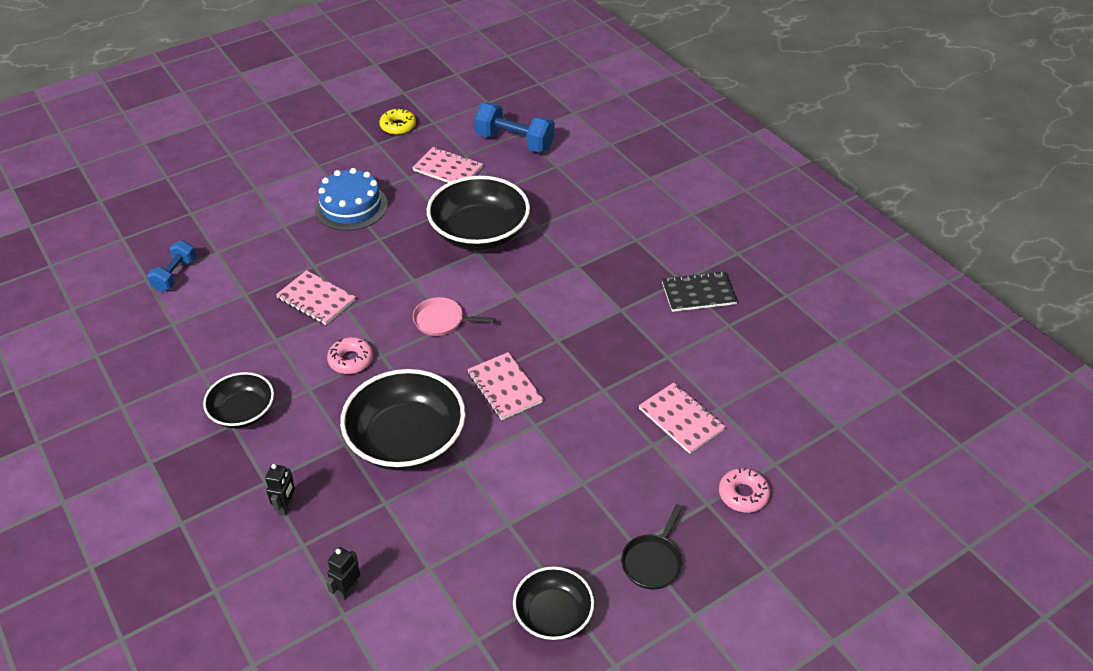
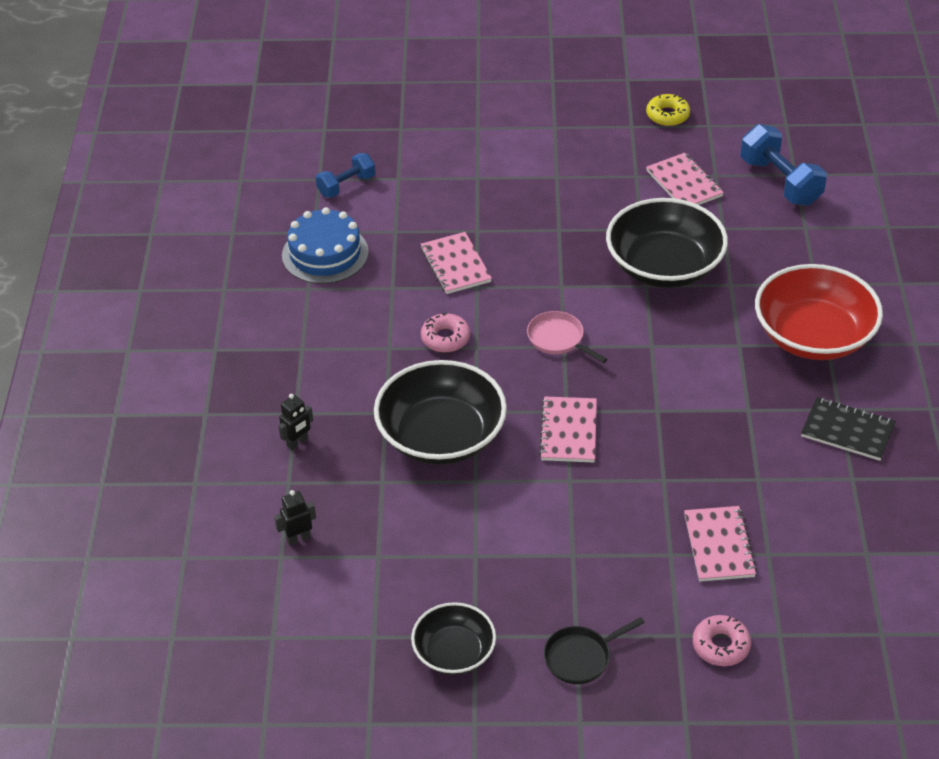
camera: 35 degrees right, 0 degrees up
(243, 412) = (318, 342): black bowl -> none
(351, 206) = (556, 184): blue cake -> blue cake (325, 254)
(622, 237) = (813, 336): none -> red bowl

